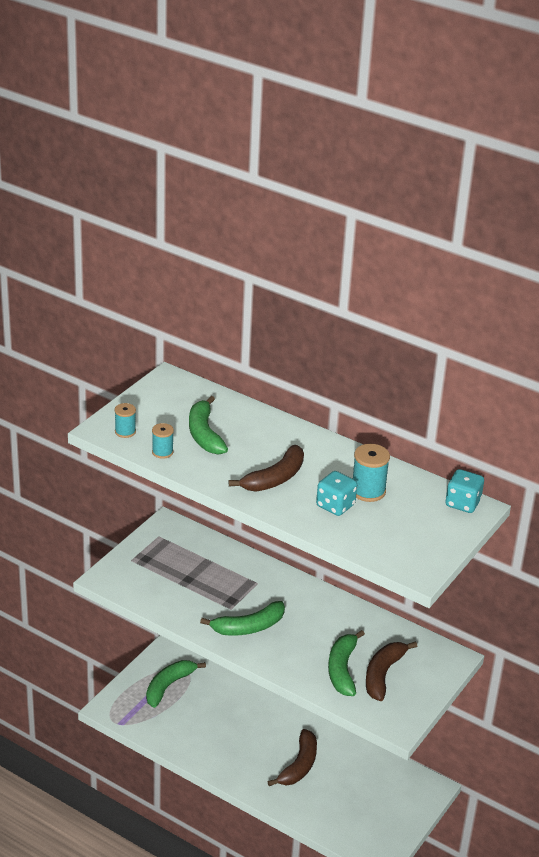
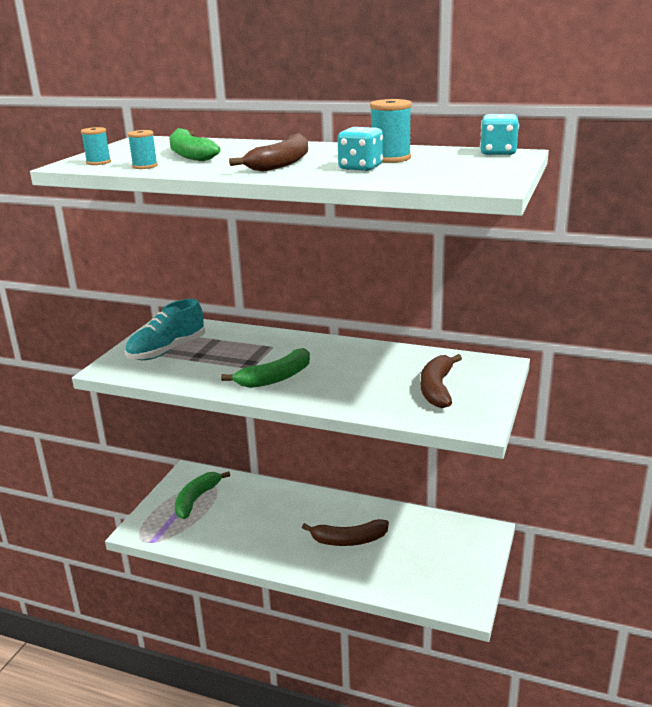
camera: 10 degrees left, 10 degrees down
(161, 566) = (167, 350): none -> turquoise shoe
(299, 765) = (349, 540): brown banana -> brown banana turned 75 degrees clockwise
(342, 669) = (392, 392): green banana -> none

